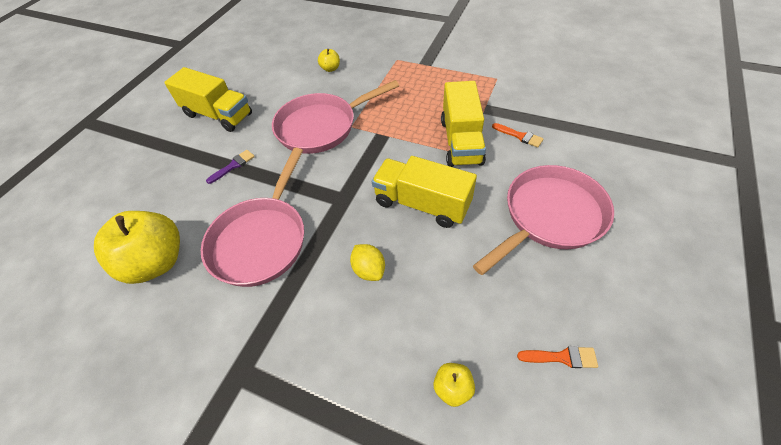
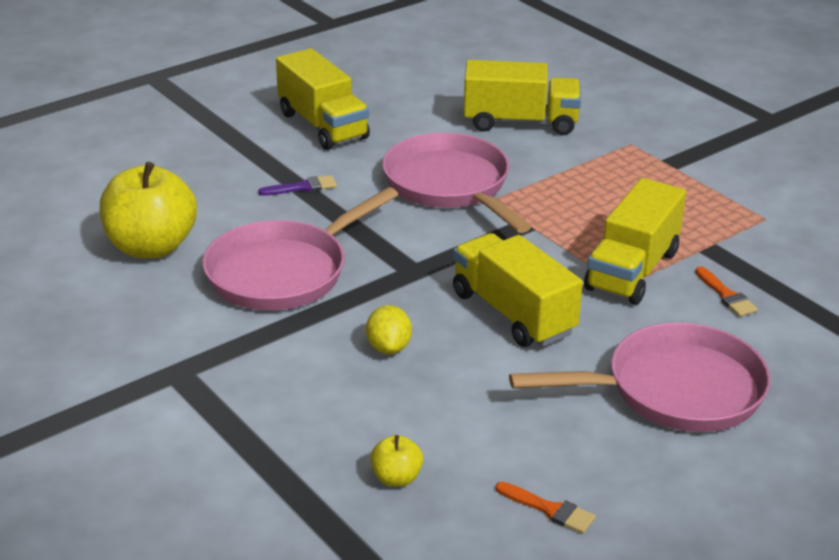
camera: 25 degrees right, 20 degrees down
(321, 126) = (450, 186): pink pan -> pink pan turned 60 degrees clockwise
(330, 69) = (520, 123): yellow apple -> yellow truck

